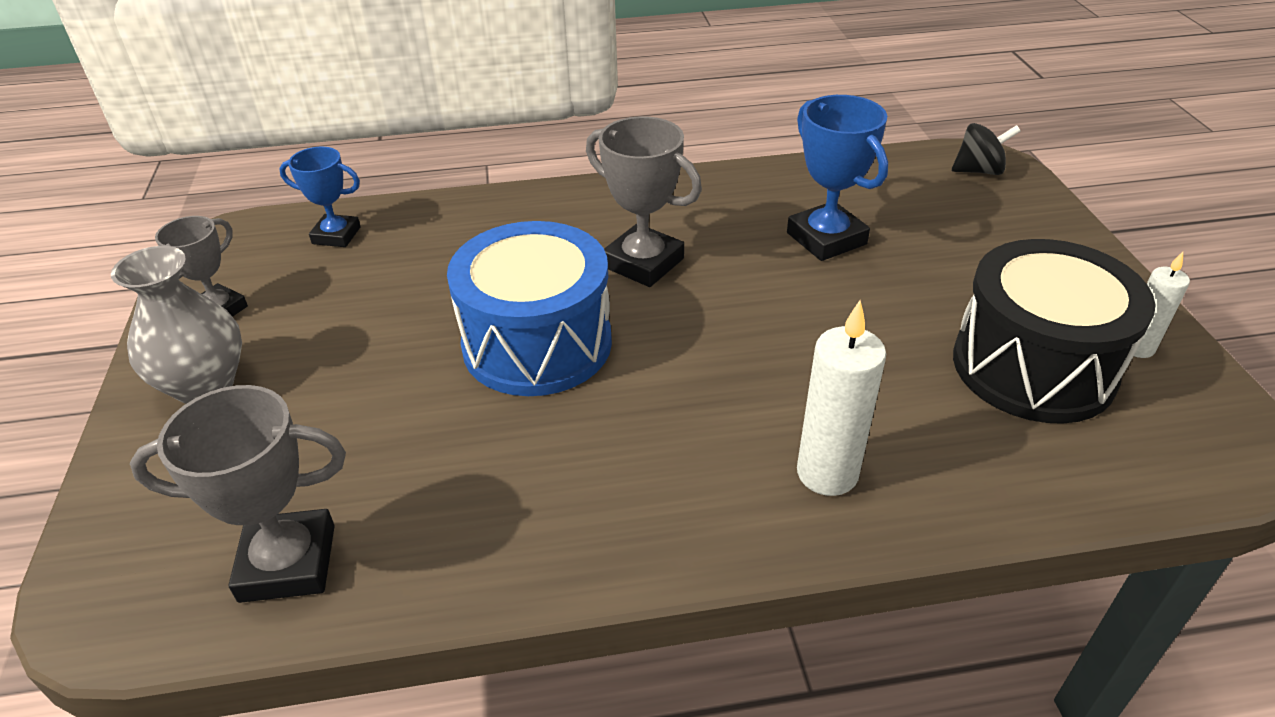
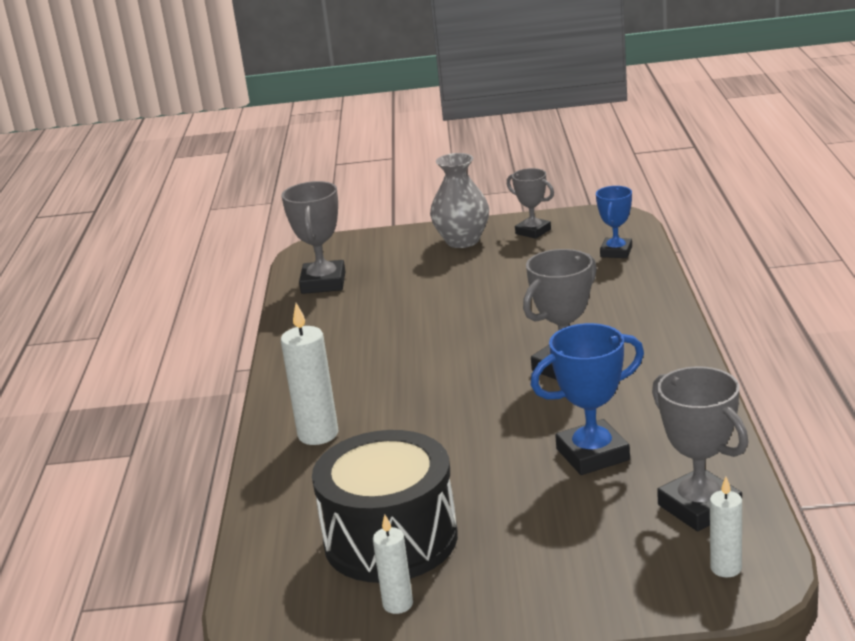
camera: 100 degrees right, 15 degrees down
(537, 343) = (475, 332): blue drum -> none
(897, 181) = (699, 507): none -> grey trophy
(979, 171) = (726, 568): black spinning top -> white candle

